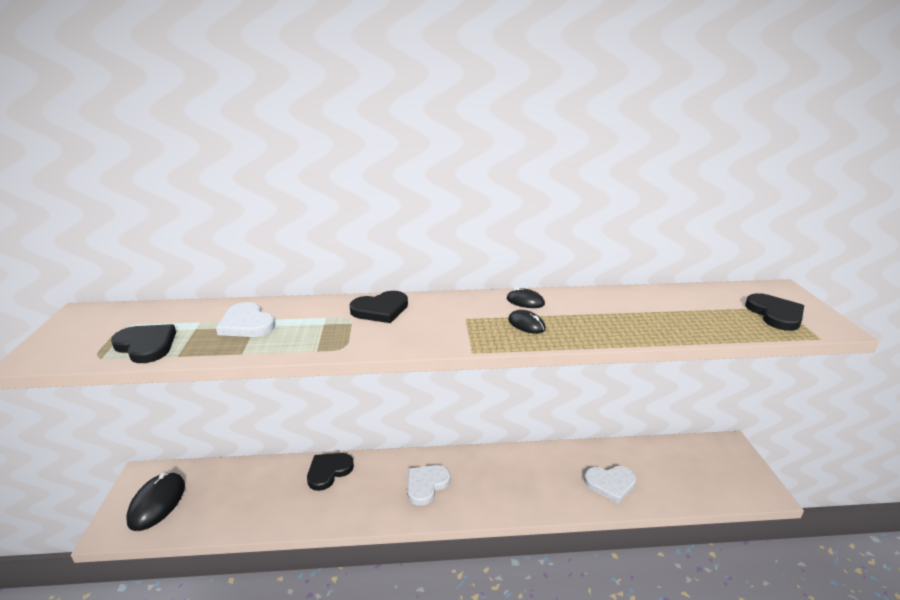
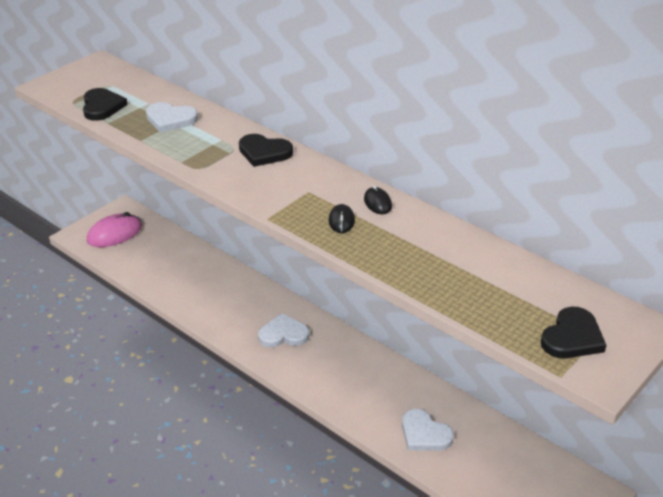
camera: 45 degrees right, 10 degrees up
(157, 503) = (114, 233): black mouse -> pink mouse
(246, 324) = (170, 119): white heart -> white heart turned 75 degrees counterclockwise
(329, 471) = (231, 280): black heart -> none

